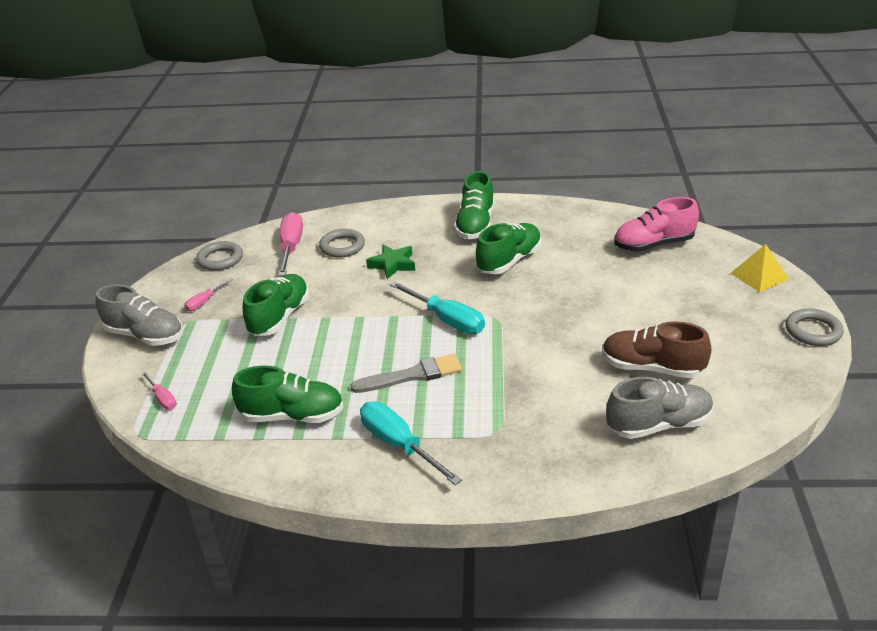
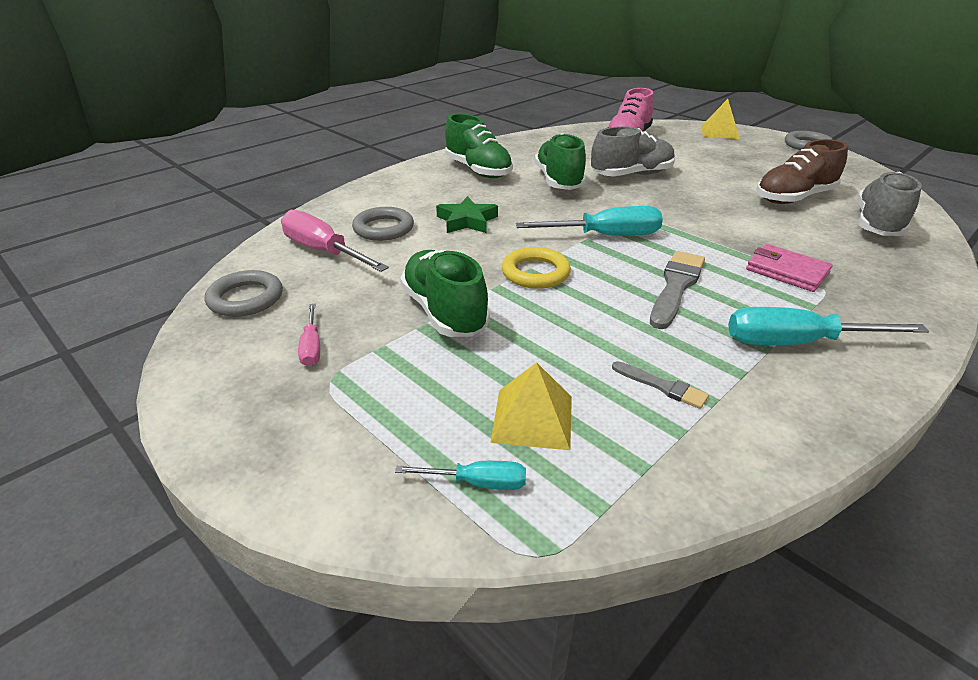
camera: 50 degrees left, 0 degrees up
(145, 335) = (291, 430): grey shoe -> grey shoe (631, 175)
(162, 398) = (477, 483): pink screwdriver -> turquoise screwdriver
(221, 390) = (532, 418): none -> yellow pyramid
(293, 416) = (662, 386): green shoe -> grey brush
(360, 321) = (535, 273): none -> yellow ring
(498, 409) = (787, 271): none -> pink wallet

